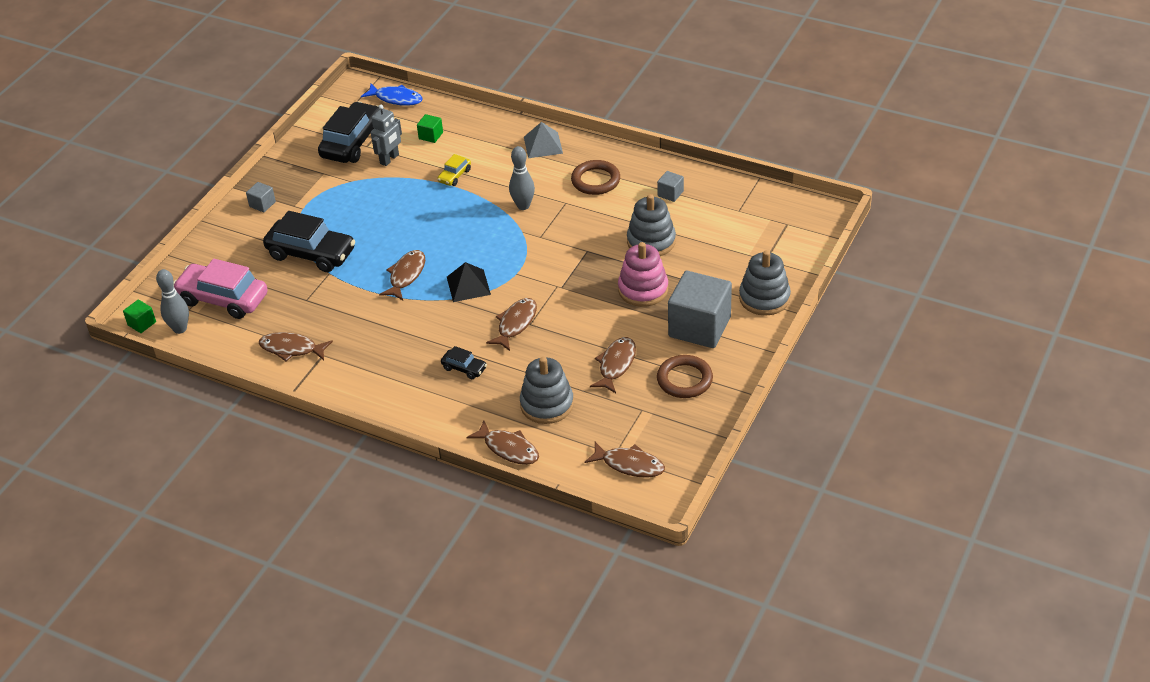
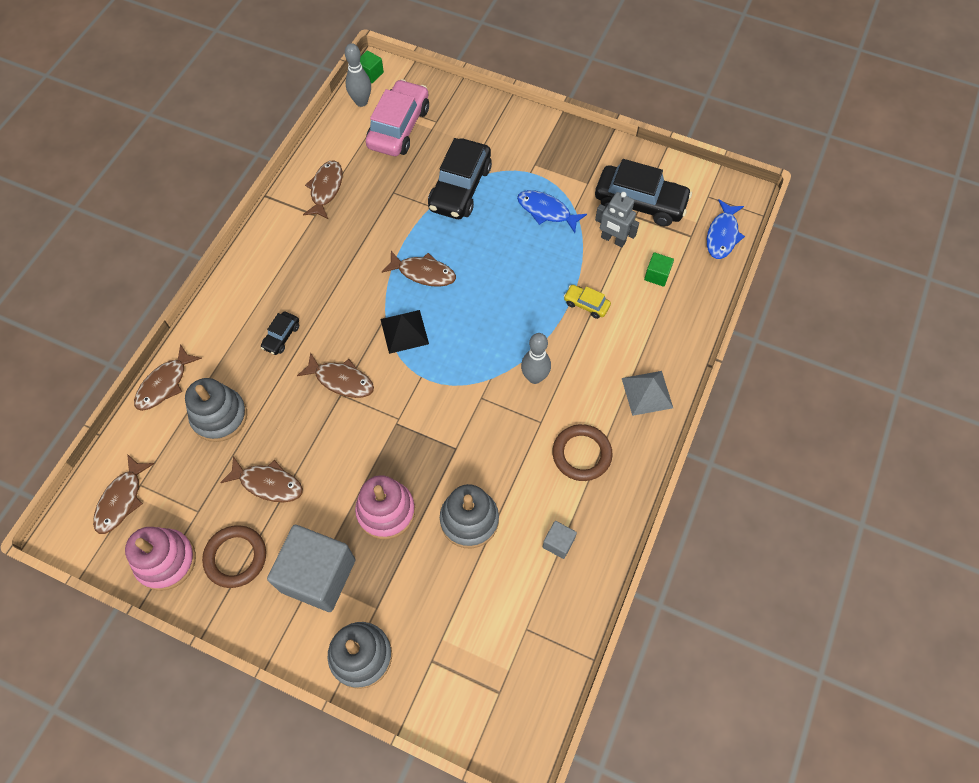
camera: 85 degrees right, 20 degrees up
(262, 204) = (536, 138): grey cube -> none
(350, 198) = (546, 211): none -> blue fish
(688, 426) = (166, 561): none -> pink stacking toy

